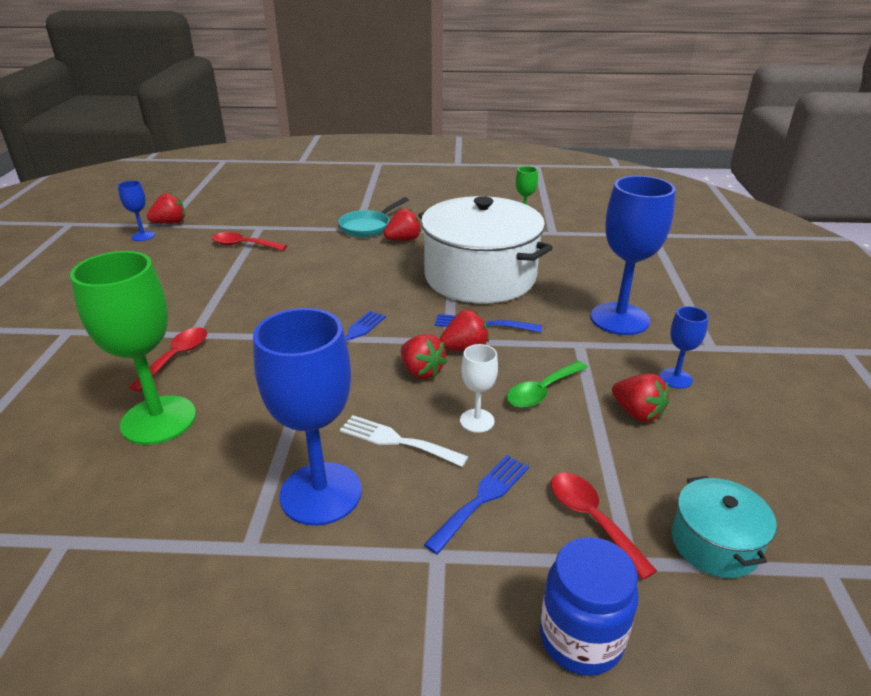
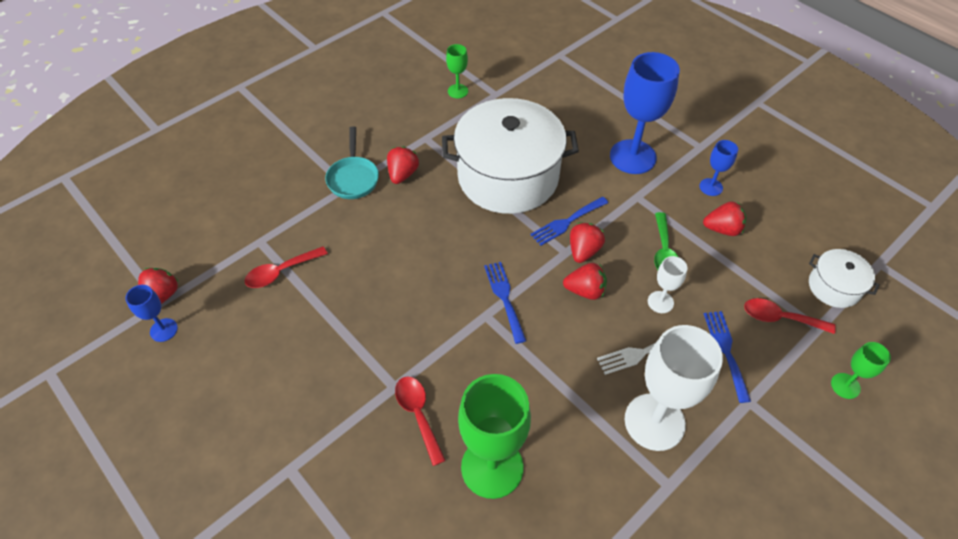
camera: 45 degrees left, 20 degrees up
(321, 493) = (654, 422): blue goblet -> white goblet
(581, 638) = (845, 386): blue jar -> green goblet
(714, 543) = (834, 287): turquoise pot -> white pot

